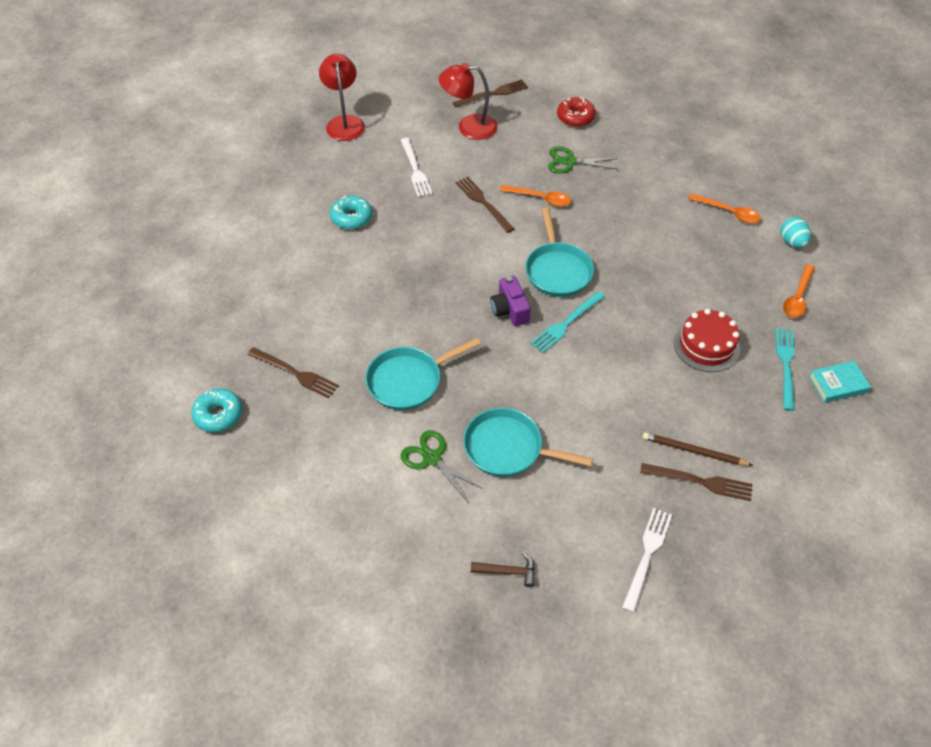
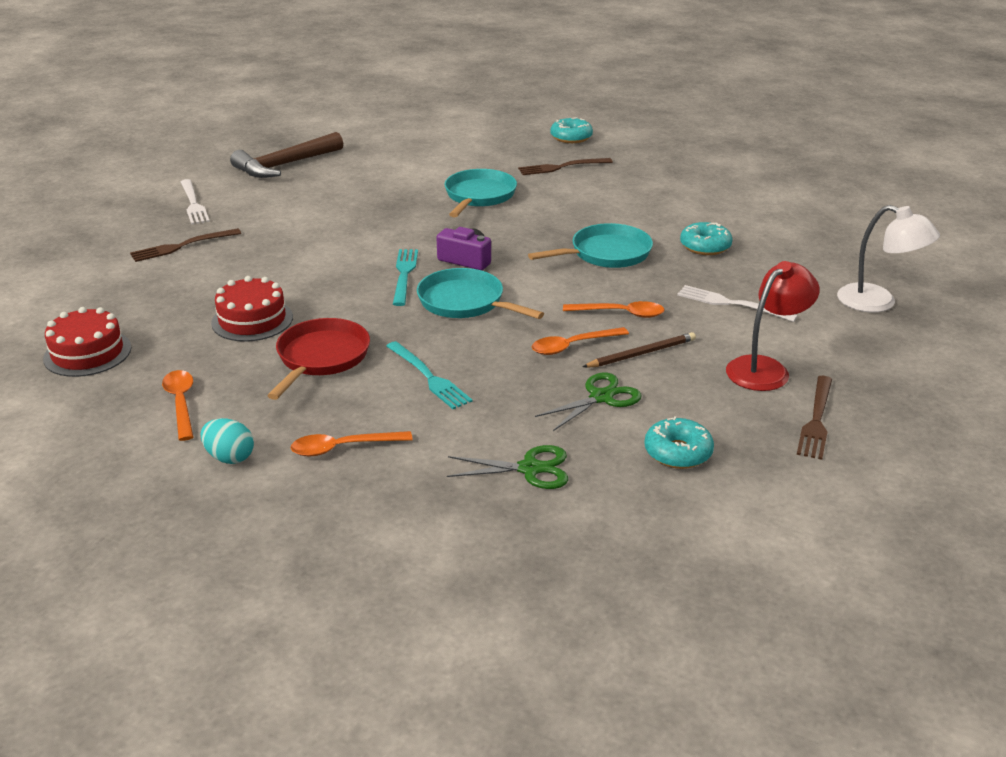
camera: 135 degrees right, 20 degrees down
(344, 122) = (878, 302): red lamp -> white lamp
(432, 458) = (402, 178): green scissors -> green scissors (530, 469)
(483, 203) = (620, 313): brown fork -> orange spoon
(508, 448) = (355, 201): turquoise pan -> turquoise pan (606, 254)
(508, 571) = (285, 165): brown hammer -> brown hammer, size x2.14
(575, 117) = (678, 452): red donut -> turquoise donut
(689, 281) = (321, 358): none -> red pan
(693, 451) = (202, 257): brown pencil -> brown pencil (641, 353)
(785, 365) = (155, 342): turquoise fork -> turquoise fork (429, 377)
(837, 384) = (87, 353): turquoise book -> red cake

